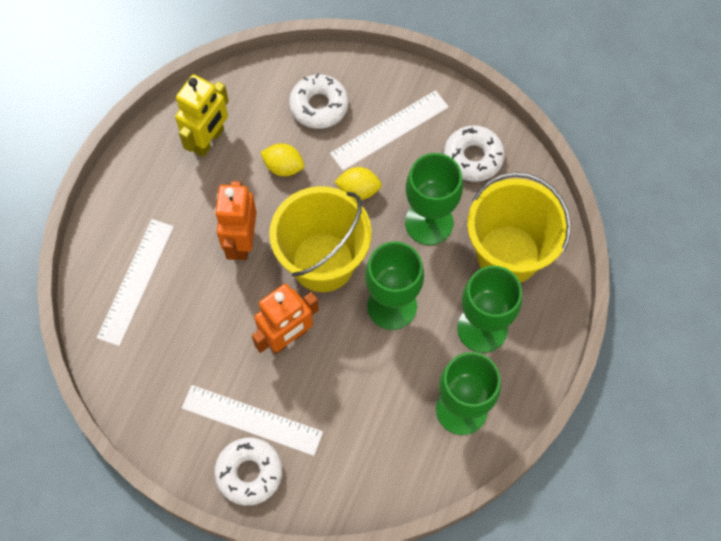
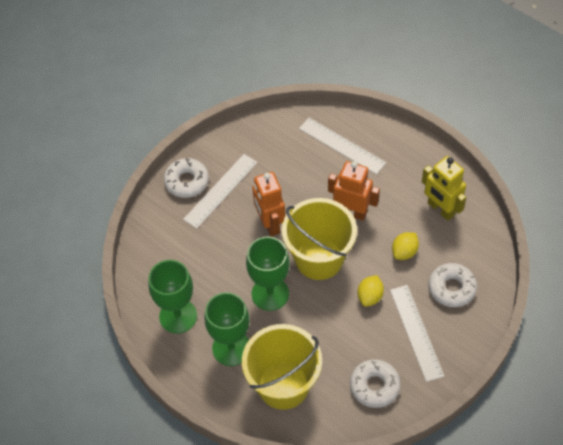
camera: 110 degrees right, 10 degrees down
(429, 222) = (328, 337): green goblet -> none

